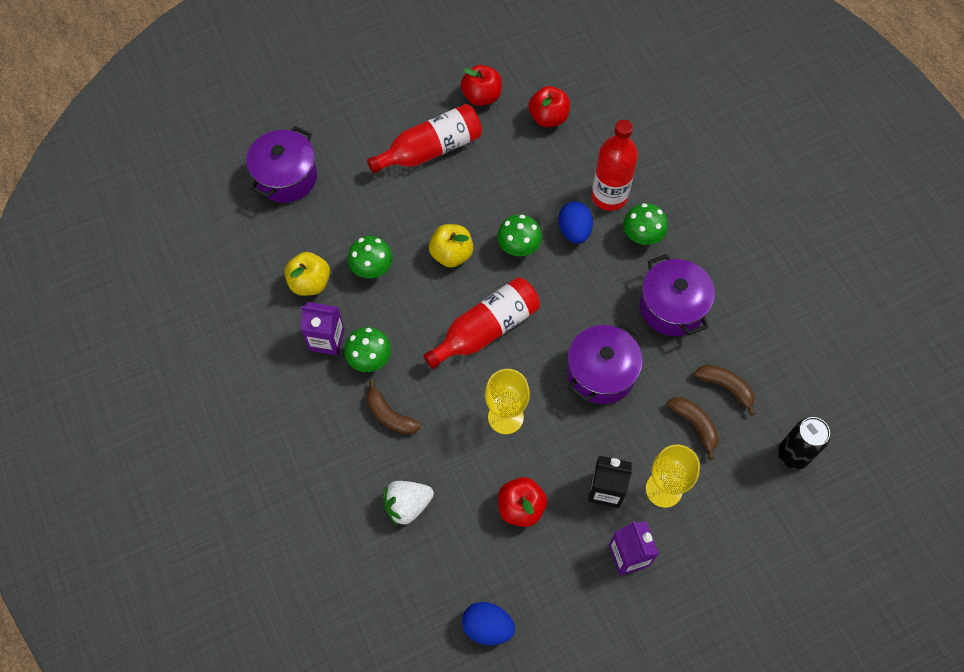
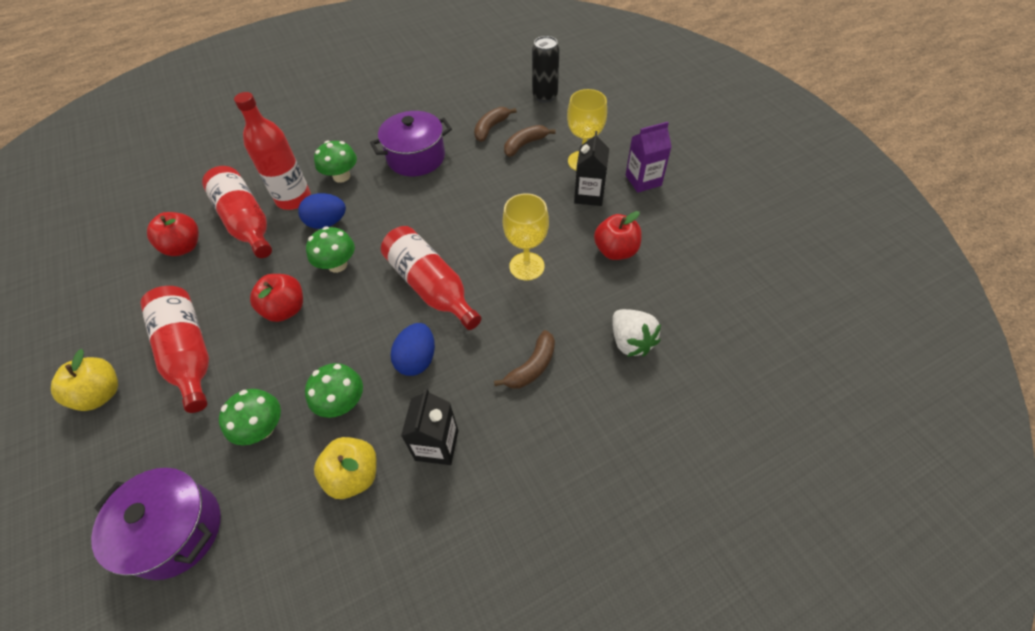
camera: 90 degrees left, 10 degrees down
(326, 340) = (436, 445): purple carton -> black carton
(370, 359) = (463, 394): green mushroom -> green mushroom (262, 428)
(451, 254) = (336, 323): yellow apple -> yellow apple (101, 394)
(481, 96) = (131, 307): red apple -> red apple (285, 309)
(487, 627) = (732, 269): blue egg -> blue egg (417, 359)
(578, 161) = (246, 222): none -> red bottle
(601, 373) = (479, 200): purple pot -> none

